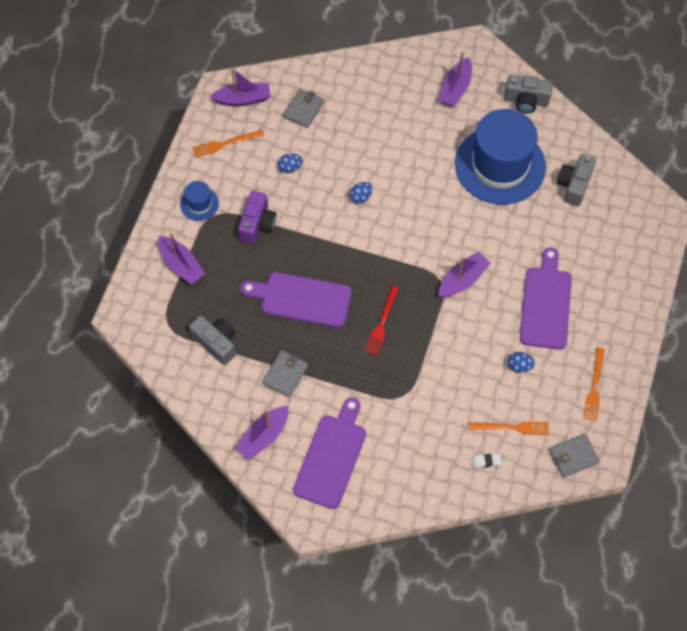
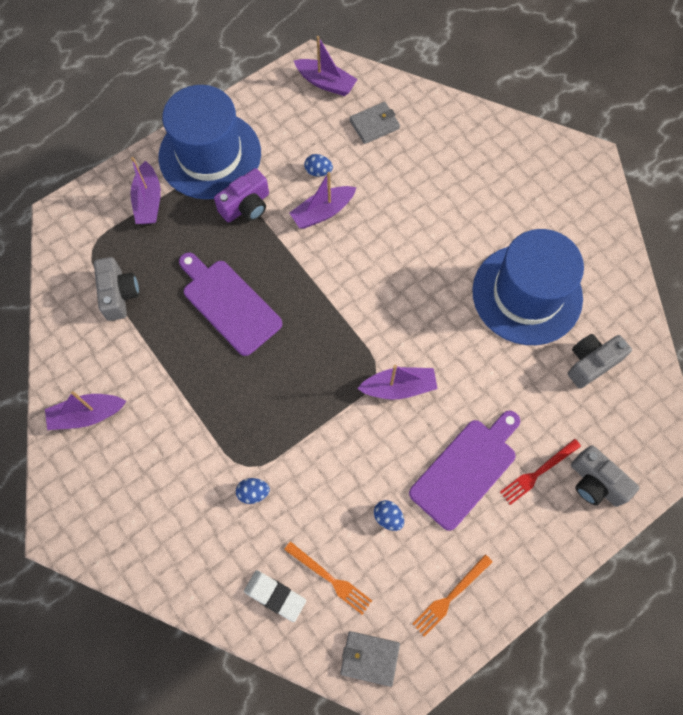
camera: 35 degrees right, 5 degrees up
(199, 204) = (210, 155): blue hat -> blue hat, size x2.37
(225, 143) = (277, 114): orange fork -> none
(285, 374) = (155, 367): grey wallet -> none
(331, 457) = (131, 480): purple cutting board -> none
(360, 197) = (362, 240): blue egg -> blue egg (253, 492)
(382, 323) = (286, 378): red fork -> red fork (538, 472)
(455, 88) = (539, 190): purple boat -> purple boat (323, 212)
(485, 461) = (275, 596): white eraser -> white eraser, size x1.68
(526, 101) = (604, 245): grey camera -> grey camera (595, 482)

